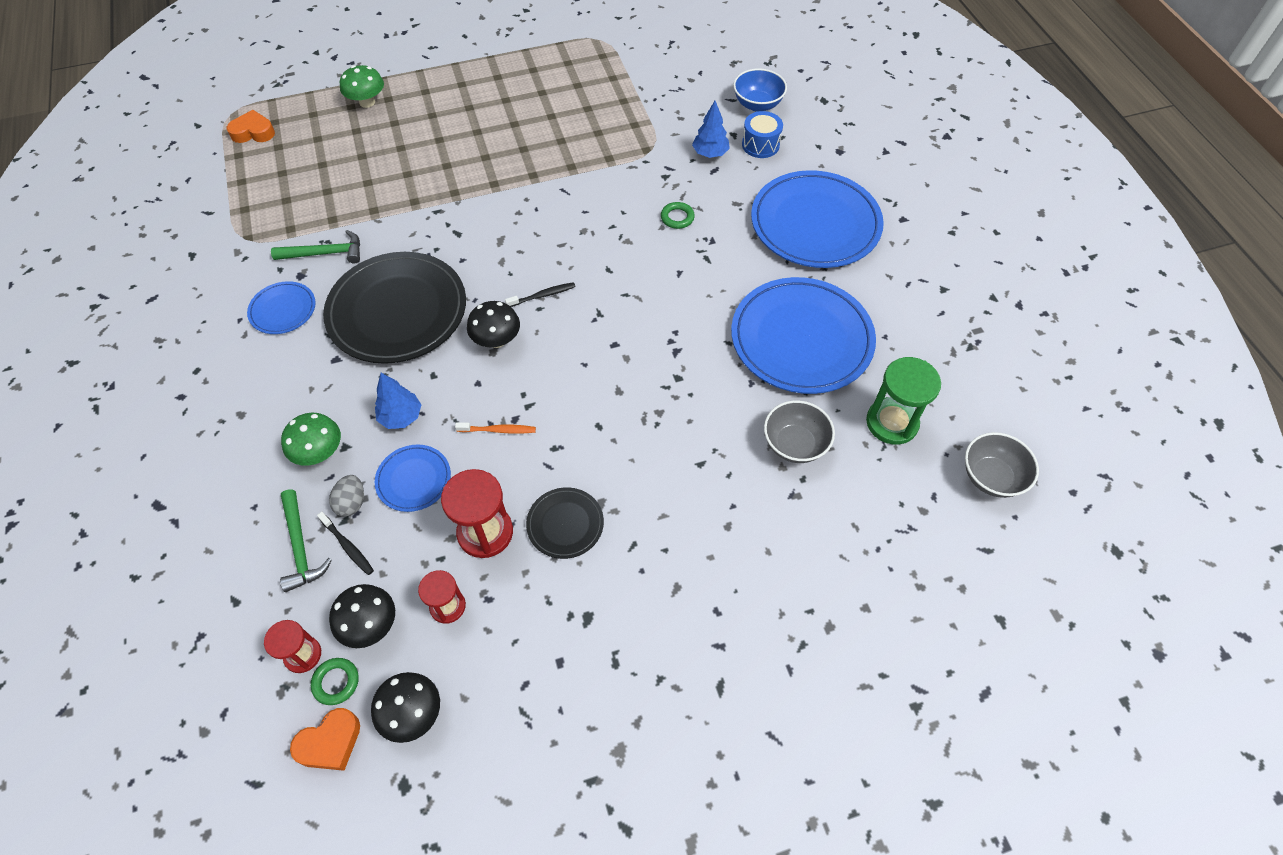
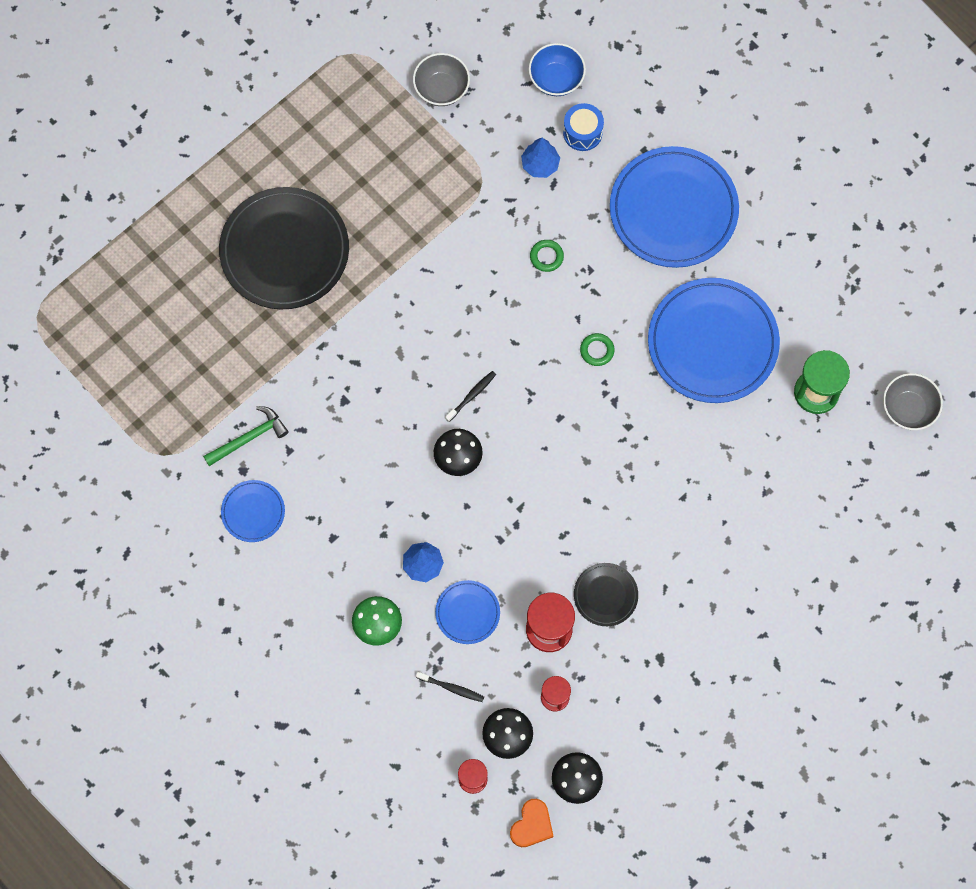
camera: 25 degrees left, 15 degrees up
(253, 132) = (78, 331): orange heart -> none
(300, 547) = (416, 705): green hammer -> none
(336, 682) = (509, 785): green ring -> green ring (597, 350)
(351, 503) = (431, 653): grey egg -> none
(367, 102) = (165, 243): green mushroom -> none
(397, 311) = (355, 468): black plate -> black plate (284, 251)
(498, 430) = (508, 540): orange toothbrush -> none
(794, 444) = (748, 447): grey bowl -> grey bowl (441, 89)

